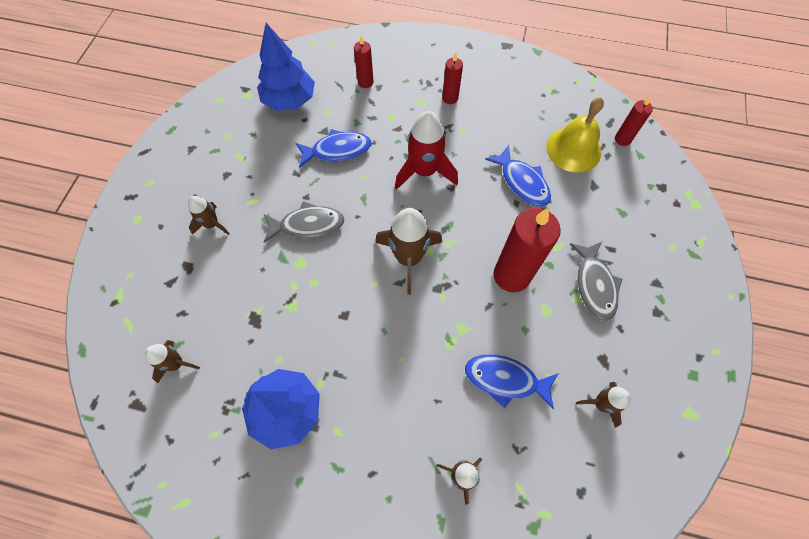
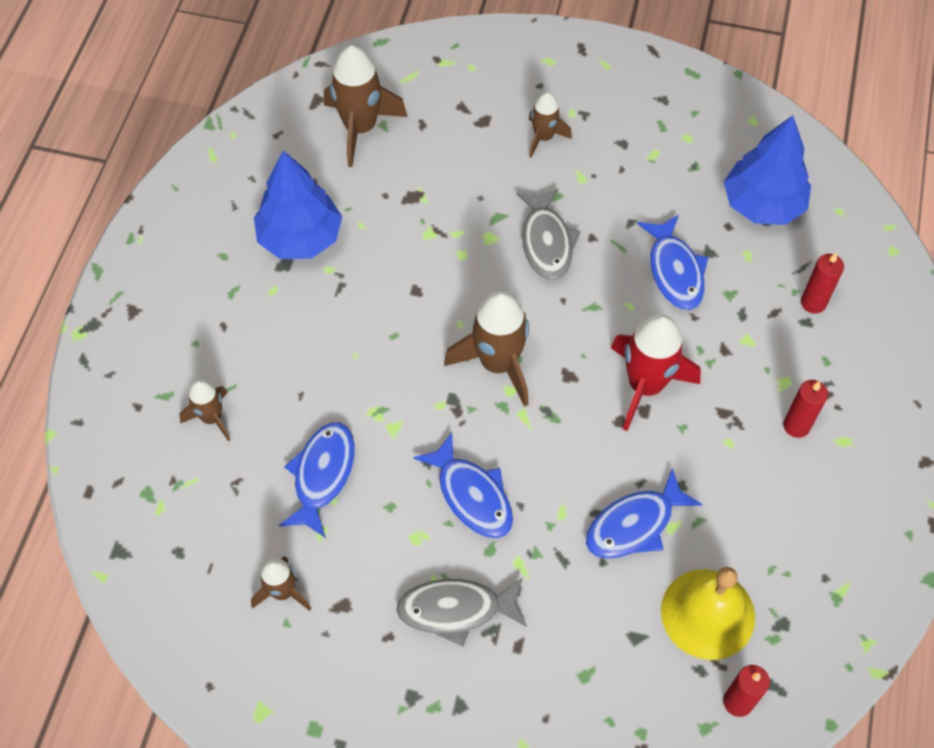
camera: 90 degrees right, 5 degrees down
(176, 364) = (360, 128): brown rocket -> brown rocket, size x1.75
(511, 275) = (472, 495): red candle -> blue fish

